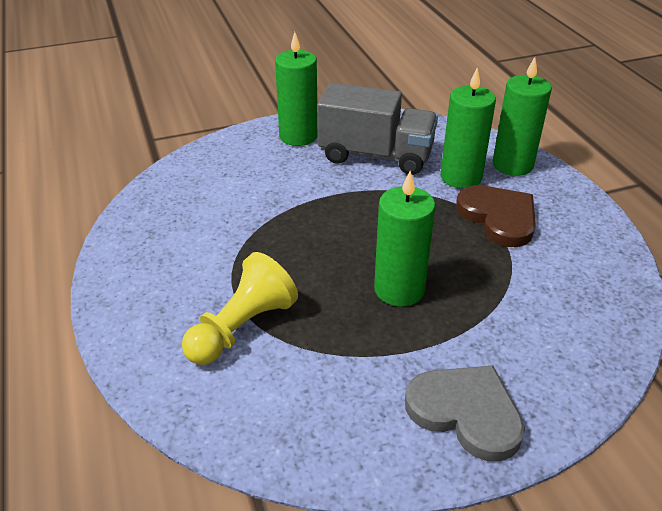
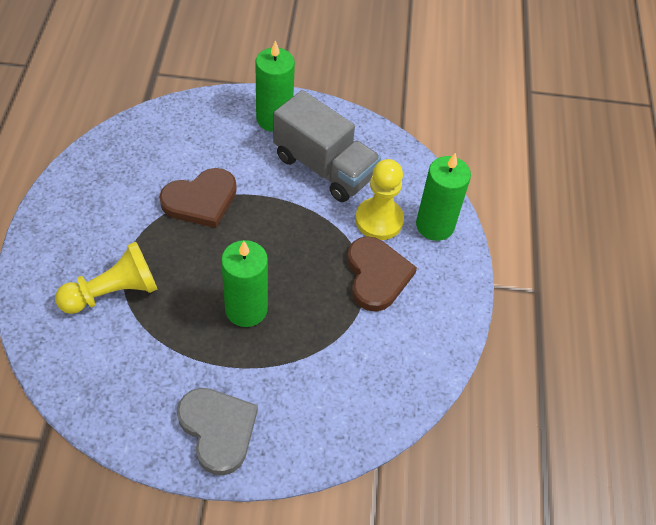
camera: 20 degrees right, 15 degrees up
(276, 217) = (201, 200): none -> brown heart
(461, 177) = (379, 220): green candle -> yellow pawn

